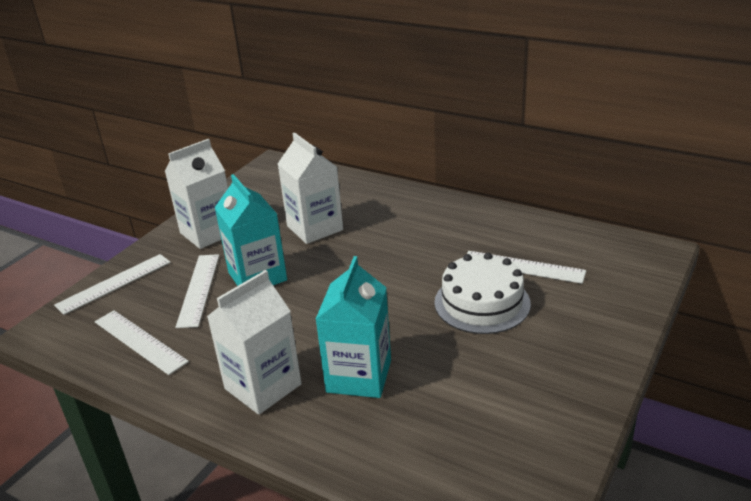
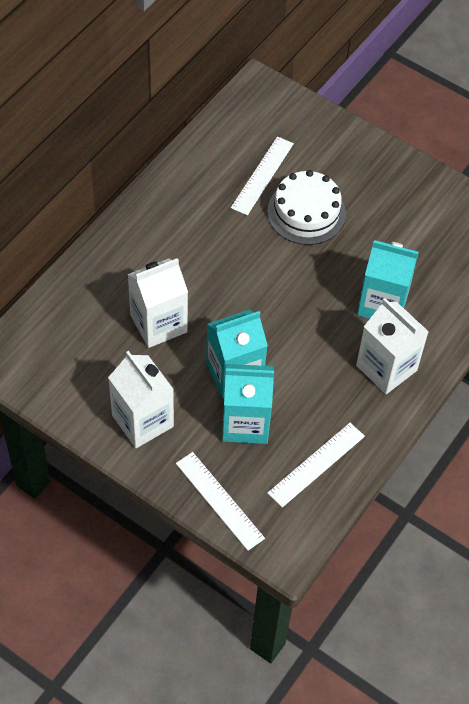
camera: 90 degrees left, 25 degrees up
(198, 289) = (245, 423): white ruler -> turquoise carton

